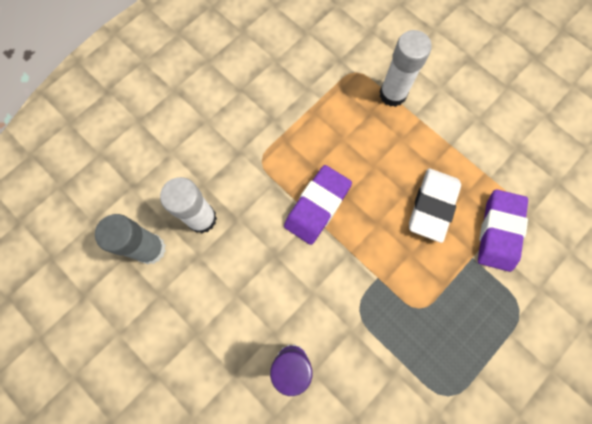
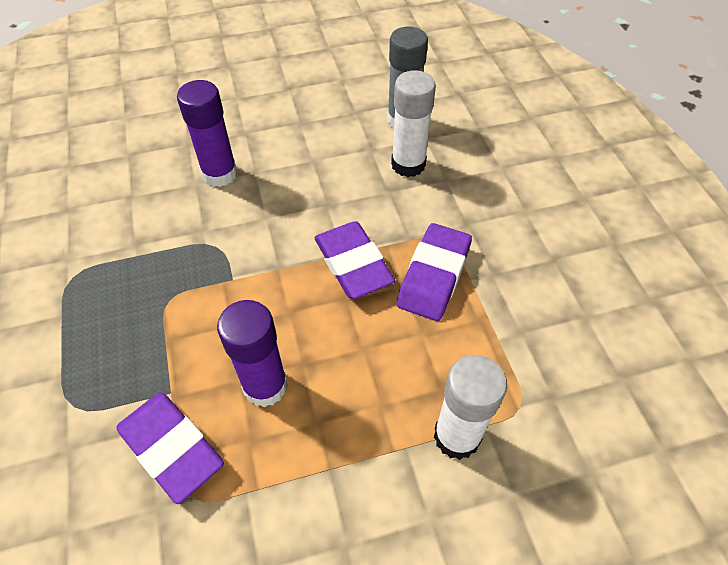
camera: 120 degrees right, 20 degrees down
(296, 152) = (434, 276): none -> purple eraser
(432, 206) = (265, 386): white eraser -> purple glue stick

